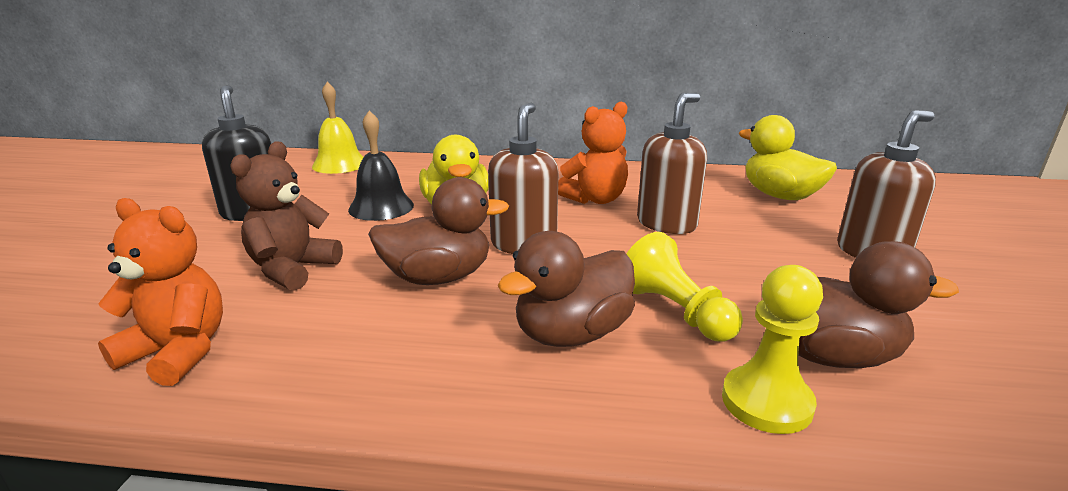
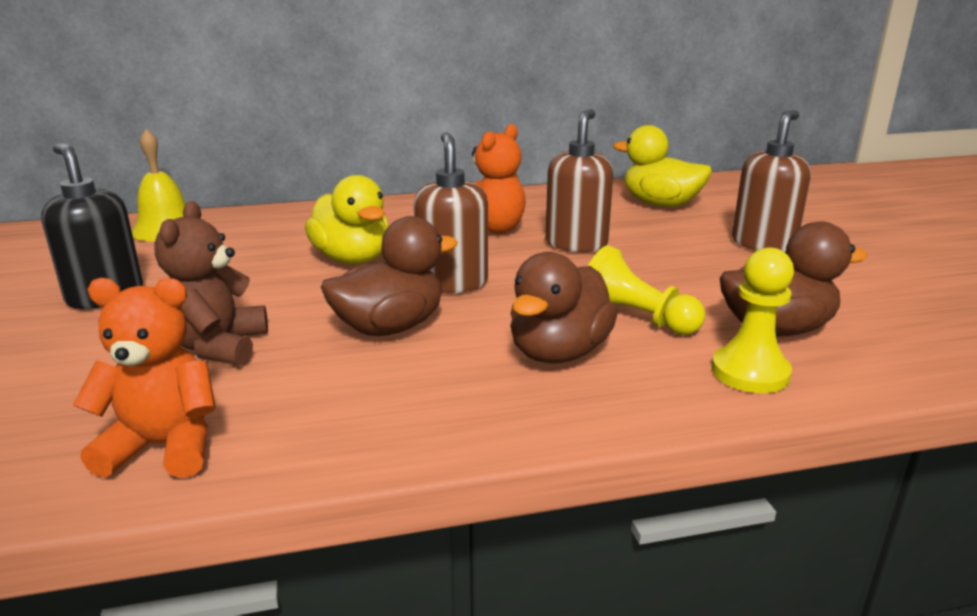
camera: 20 degrees left, 0 degrees up
(381, 207) = (263, 269): black bell -> none

